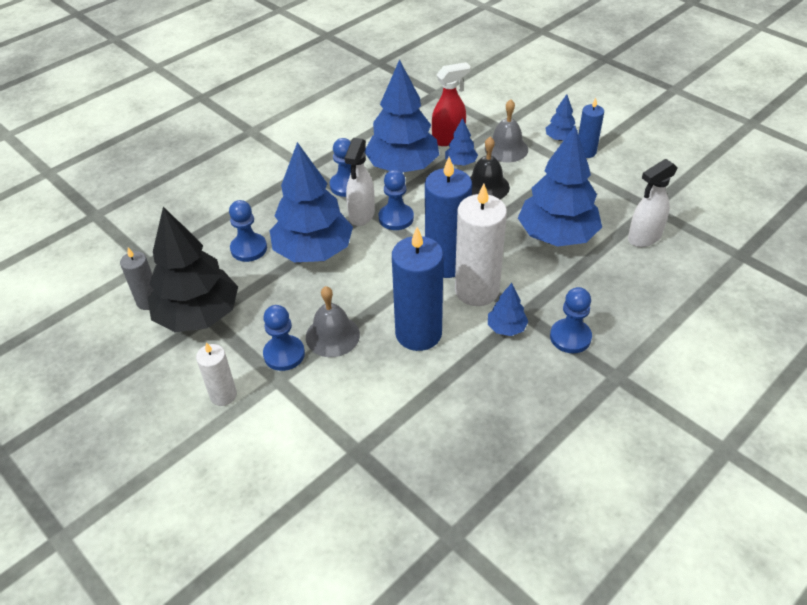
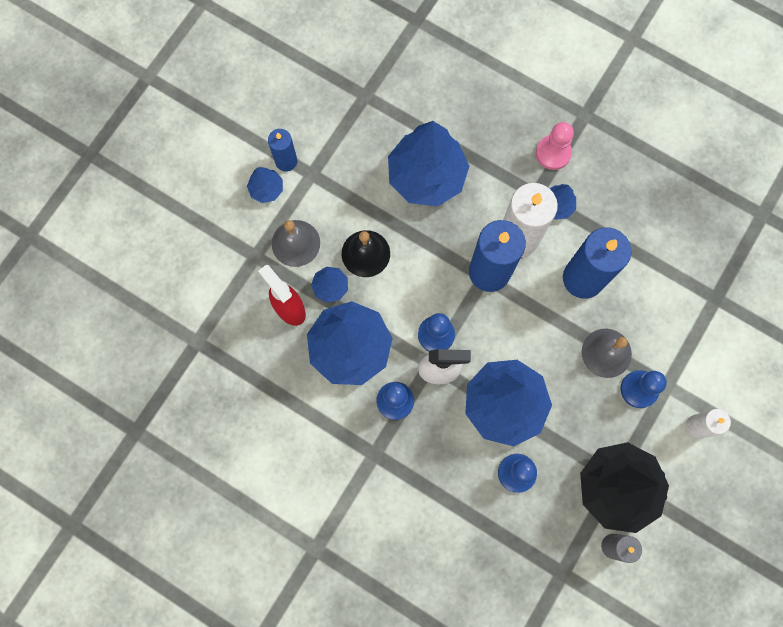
camera: 105 degrees left, 30 degrees up
(570, 337) = (553, 153): blue pawn -> pink pawn
(644, 238) = (411, 100): white spray bottle -> none

